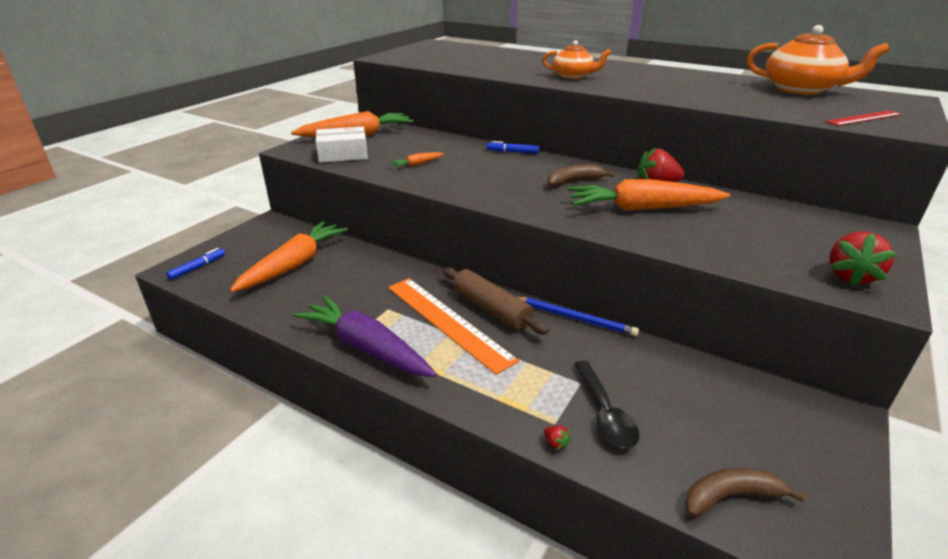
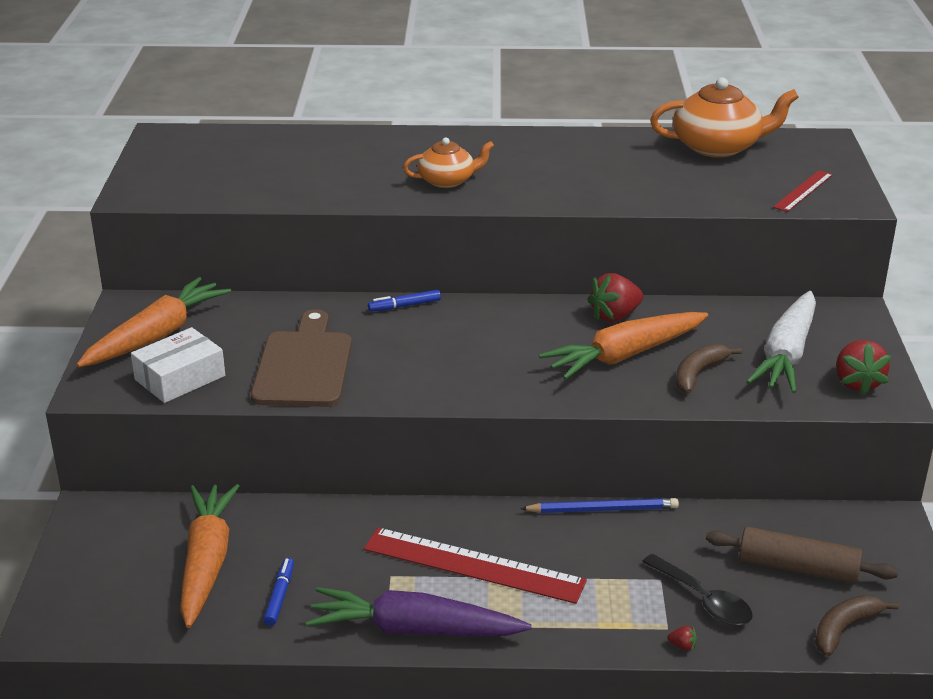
camera: 30 degrees left, 0 degrees up
(198, 267) = (73, 615): blue marker -> blue marker (280, 596)
(417, 164) = (304, 365): orange carrot -> brown cutting board
(447, 321) = (473, 565): orange ruler -> red ruler
(491, 309) = (507, 532): brown rolling pin -> brown rolling pin (798, 567)
(574, 181) = (522, 336): brown banana -> brown banana (698, 374)
(789, 240) = (786, 355): none -> white carrot

